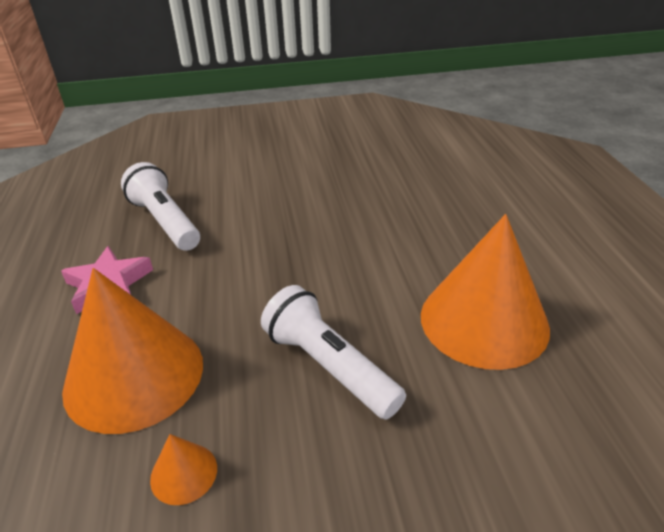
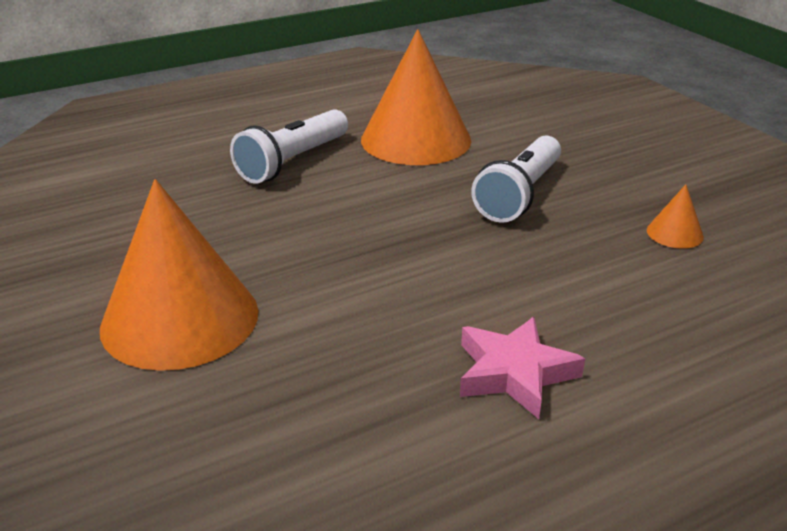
camera: 110 degrees left, 5 degrees down
(134, 375) = (619, 293): orange cone -> orange cone (180, 319)
(165, 222) = (345, 378): white flashlight -> white flashlight (293, 162)

